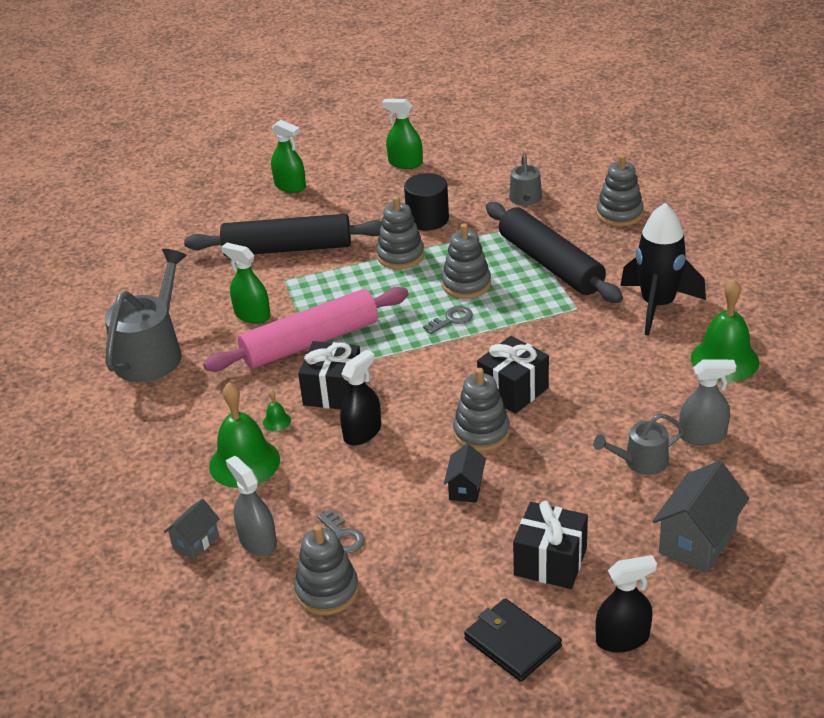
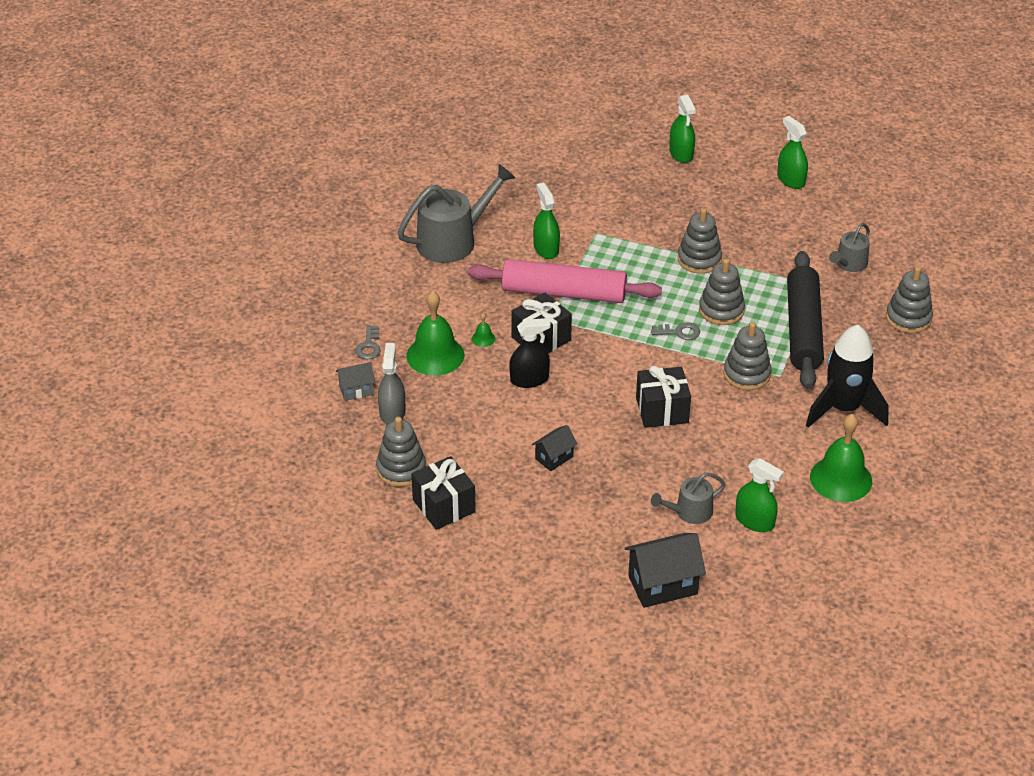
camera: 35 degrees right, 5 degrees up
(287, 249) = (624, 208): black rolling pin -> none
(342, 536) = (445, 441): grey key -> grey key (369, 346)
(427, 219) = (753, 239): black cylinder -> none
(481, 432) = (606, 427): grey stacking toy -> grey stacking toy (746, 374)
(512, 643) = (475, 569): black wallet -> none
(550, 562) = (553, 537): black gift -> black gift (444, 506)
(622, 638) = (543, 610): black spray bottle -> none
(641, 461) = (689, 512): grey watering can -> grey watering can turned 45 degrees counterclockwise
(697, 541) = (662, 585): grey house -> black house
(702, 435) = (754, 521): grey spray bottle -> green spray bottle

